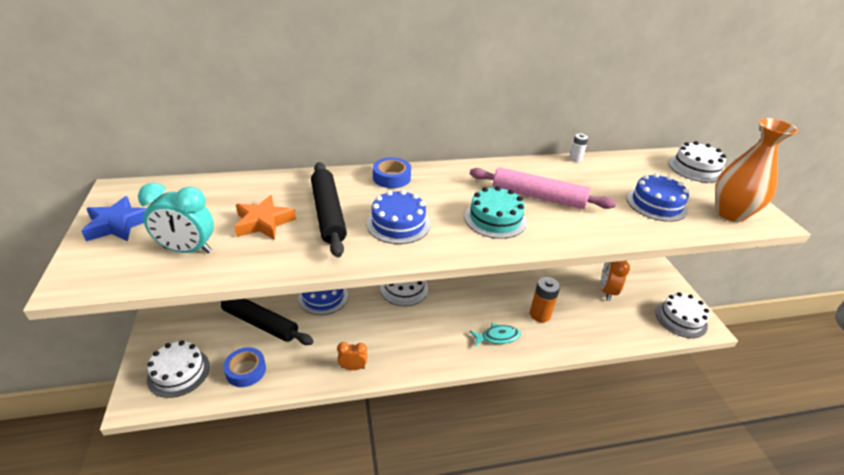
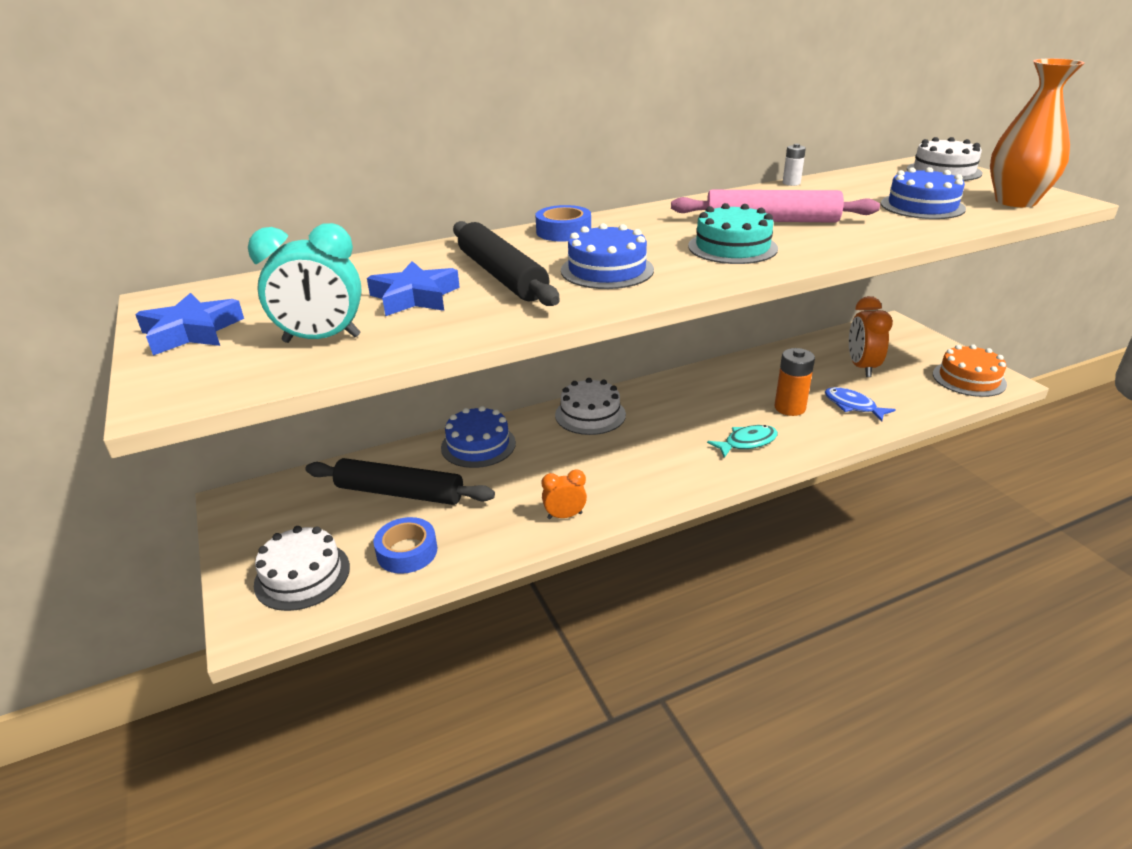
camera: 10 degrees left, 5 degrees down
(263, 222) = (415, 297): orange star -> blue star
(585, 323) = (853, 406): none -> blue fish
(681, 319) = (969, 379): white cake -> orange cake

